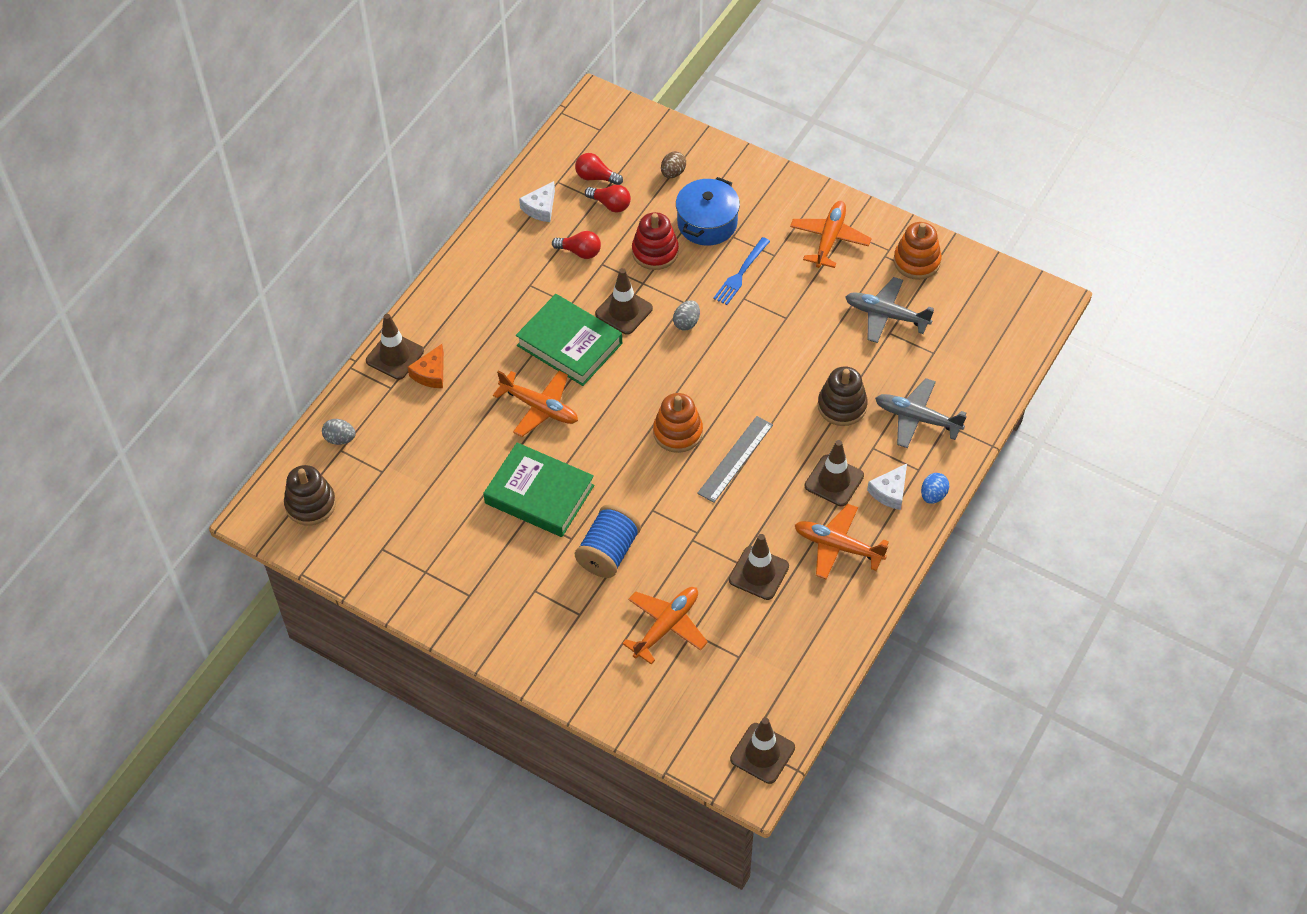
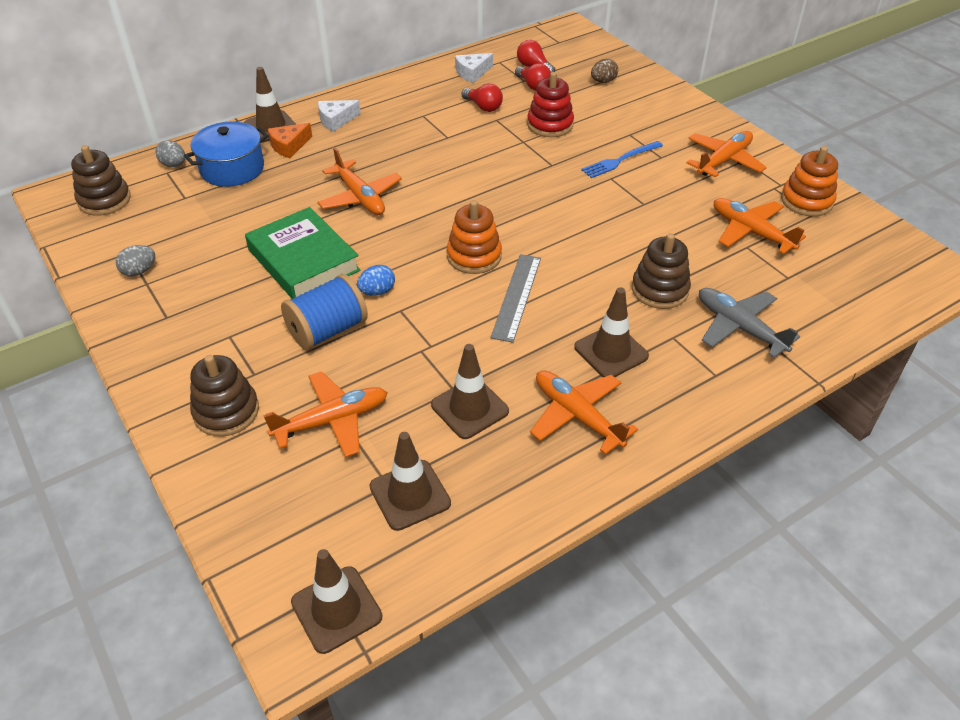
camera: 25 degrees right, 10 degrees down
(569, 344) = (424, 162): green book -> none
(583, 653) = (226, 411): none -> brown stacking toy
(624, 311) = (491, 155): brown traffic cone -> brown traffic cone (410, 495)
(686, 323) = (543, 179): grey egg -> grey egg (139, 271)
(707, 223) = (611, 119): blue pot -> blue pot (232, 169)
(735, 459) = (516, 296): grey ruler -> grey ruler turned 45 degrees counterclockwise
(886, 315) = (750, 232): grey plane -> orange plane
(890, 492) = (670, 384): white cheese -> white cheese (336, 120)
(933, 495) = (720, 406): blue egg -> blue egg (377, 291)

